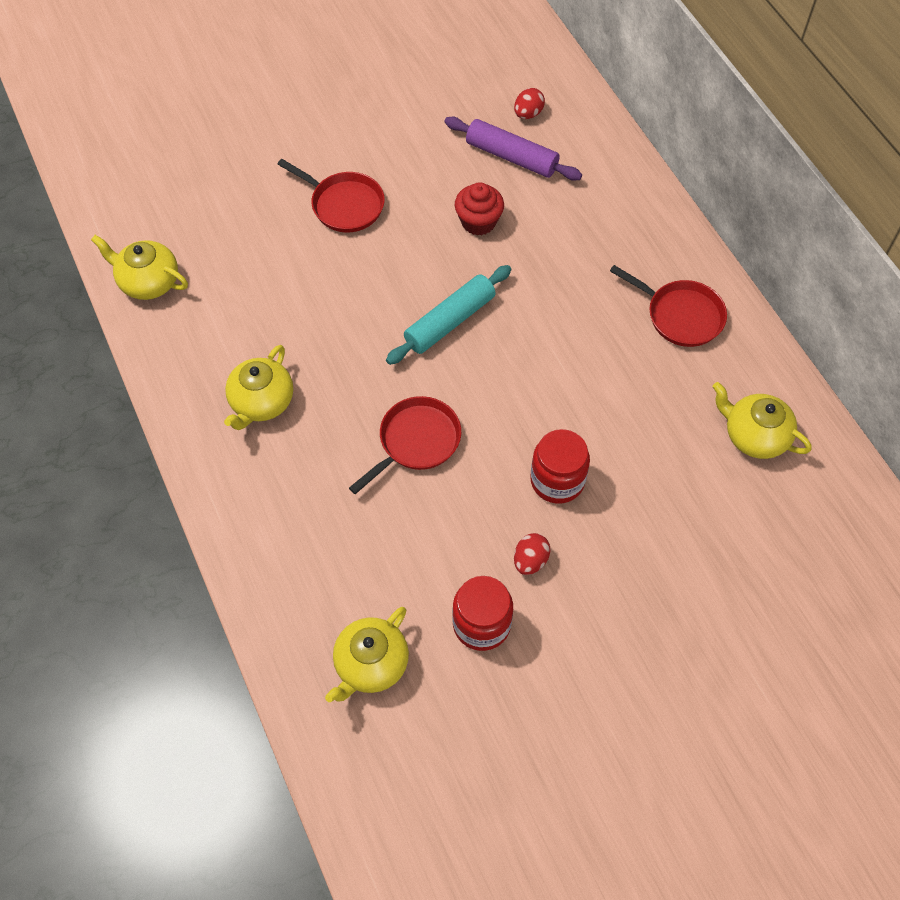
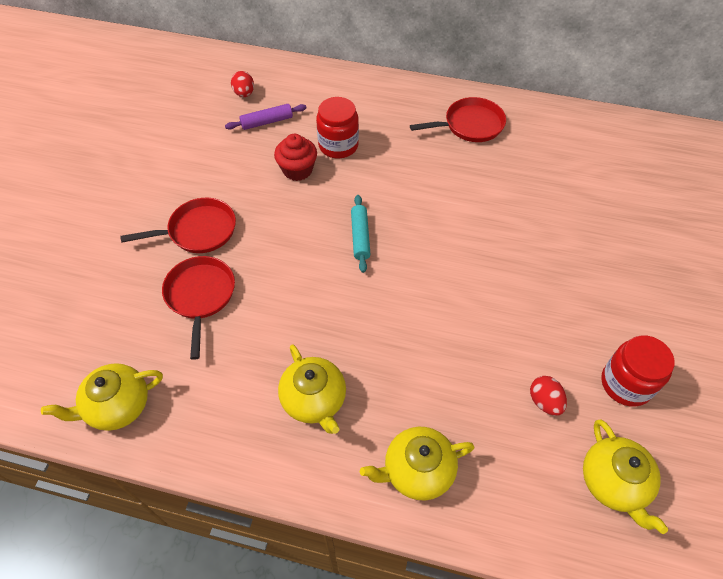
camera: 50 degrees left, 5 degrees down
(416, 441) = (441, 322): red pan -> red pan (200, 296)
(450, 321) = (360, 237): turquoise rolling pin -> turquoise rolling pin, size x0.66
(511, 157) = (267, 122): purple rolling pin -> purple rolling pin, size x0.66
(530, 560) = (593, 320): red egg -> red egg (544, 401)
(557, 480) = (540, 263): red jar -> red jar (338, 145)
(754, 436) = (586, 149): yellow teapot -> yellow teapot (417, 470)

